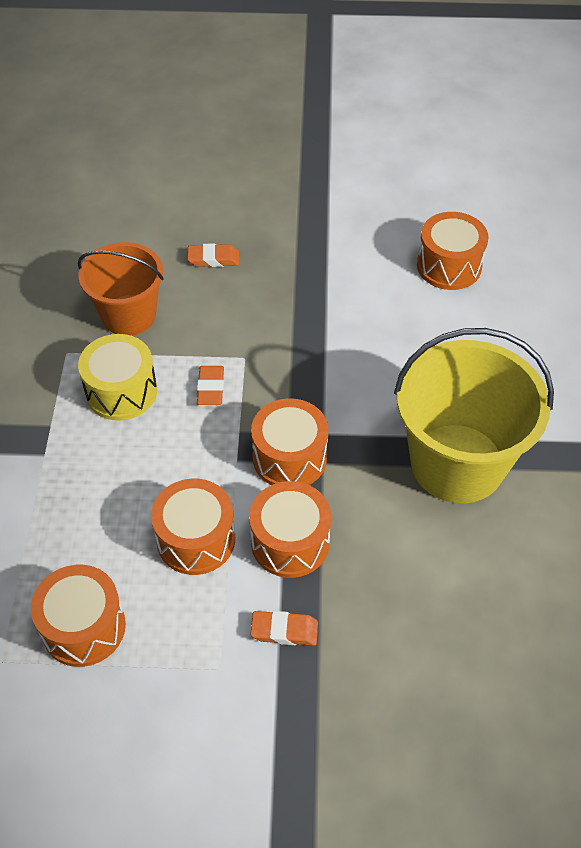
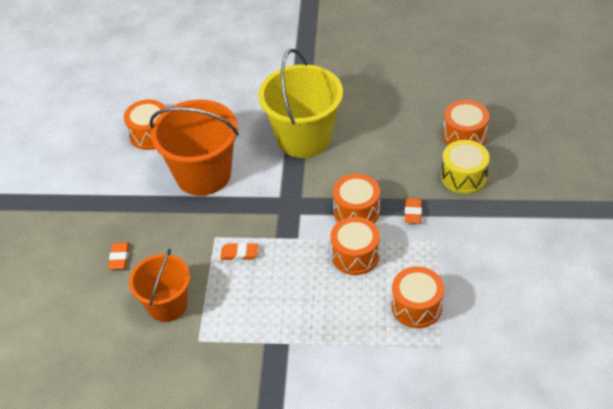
camera: 85 degrees left, 5 degrees down
(121, 391) = (237, 303): yellow drum -> yellow drum (463, 177)
(289, 457) = (297, 212): orange drum -> orange drum (464, 135)
(368, 335) = (203, 174): none -> orange bucket

